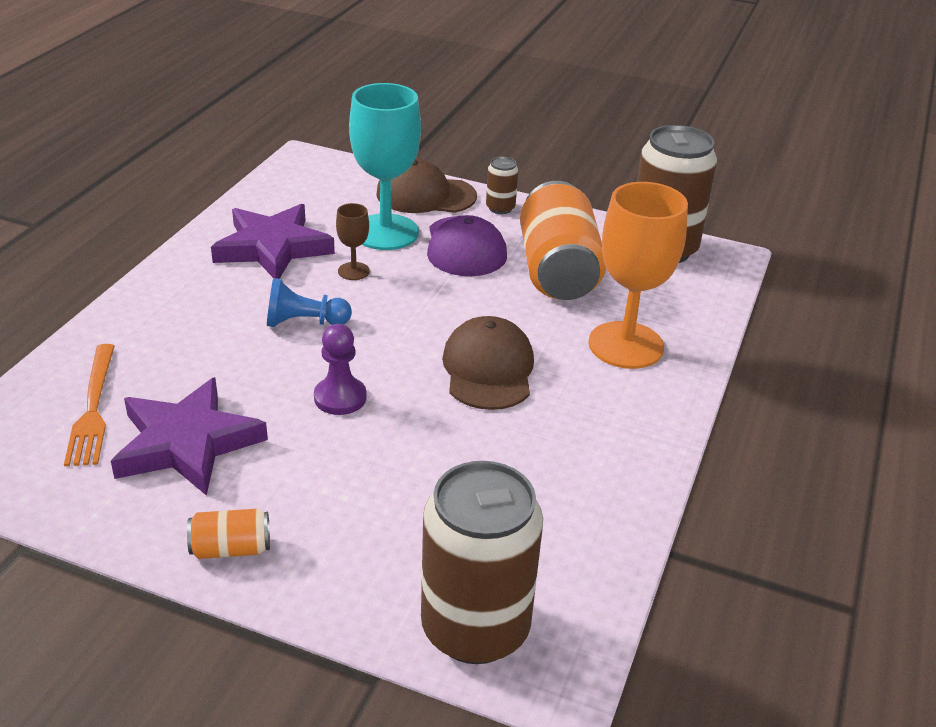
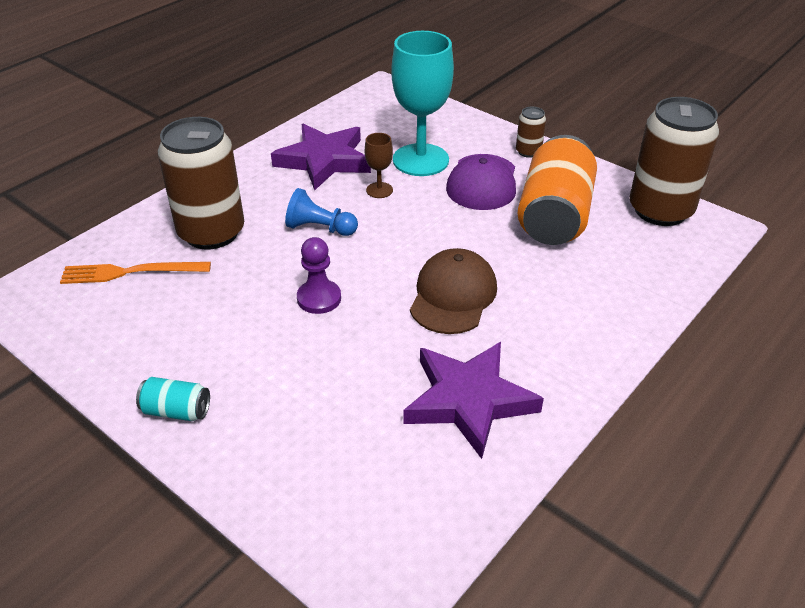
camera: 20 degrees right, 5 degrees up
(93, 408) = (130, 272): orange fork -> orange fork turned 75 degrees clockwise
(187, 443) = (185, 314): purple star -> purple star (469, 400)
(231, 549) = (176, 411): orange can -> turquoise can
(425, 195) = (468, 132): brown cap -> none
(475, 628) = (336, 529): brown can -> brown can (211, 232)
(626, 345) = (586, 295): orange goblet -> none

